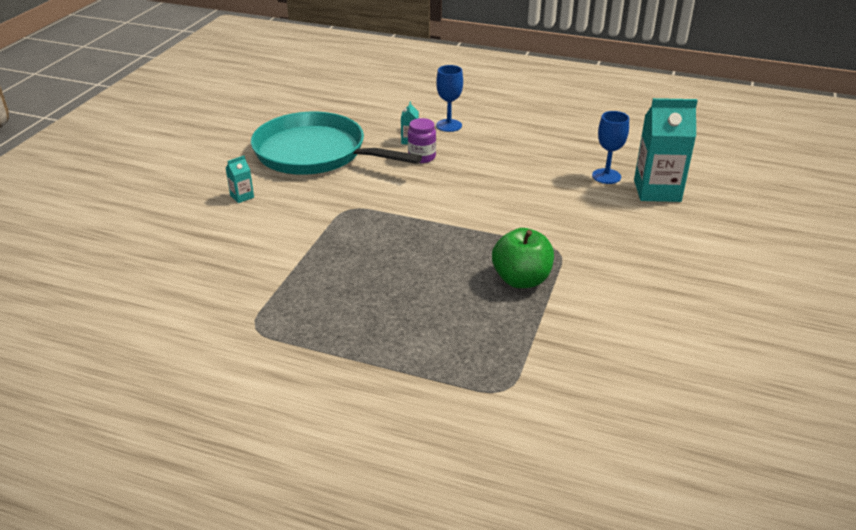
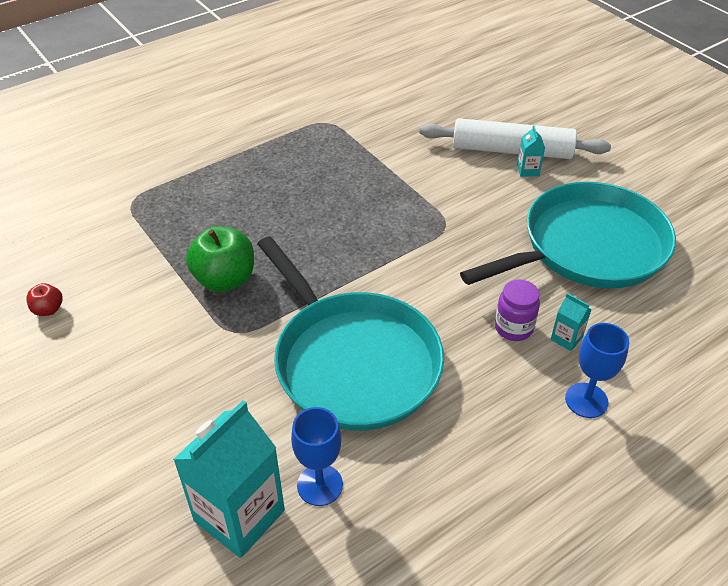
camera: 125 degrees right, 10 degrees up
(218, 211) = (511, 150): none -> white rolling pin
(518, 198) = (352, 361): none -> turquoise pan
(664, 351) = (48, 309): none -> red apple

